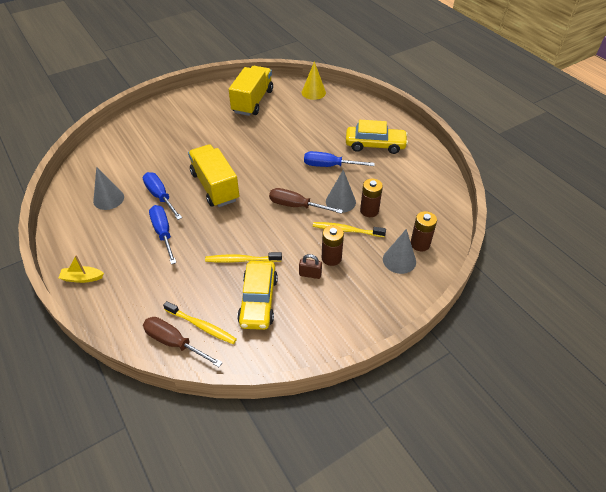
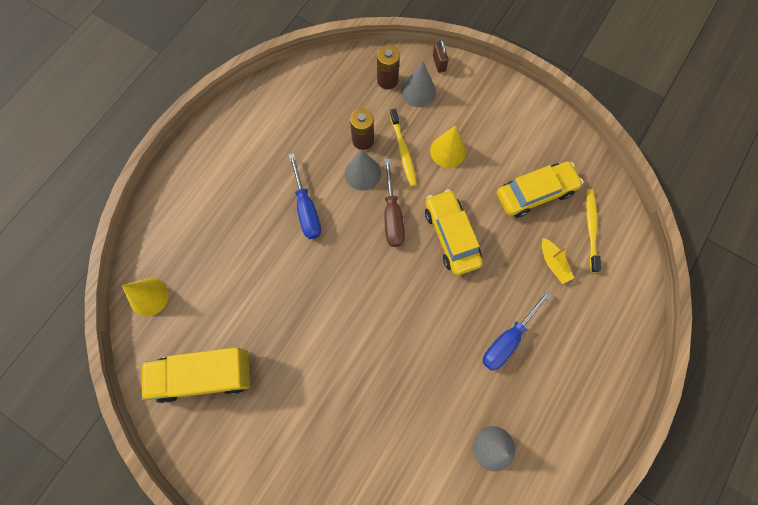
camera: 115 degrees left, 25 degrees up
(82, 278) = (613, 386): yellow boat -> yellow boat (553, 263)
(160, 196) = (455, 383): blue screwdriver -> none
(174, 342) = (621, 243): brown screwdriver -> none
(215, 186) = (406, 325): yellow truck -> none
(242, 260) = (497, 233): yellow toothbrush -> none
(310, 274) = (479, 161): brown padlock -> brown padlock (439, 63)
(331, 258) = (448, 151): brown battery -> yellow cone
(375, 145) = (243, 172): yellow car -> yellow car (451, 236)

